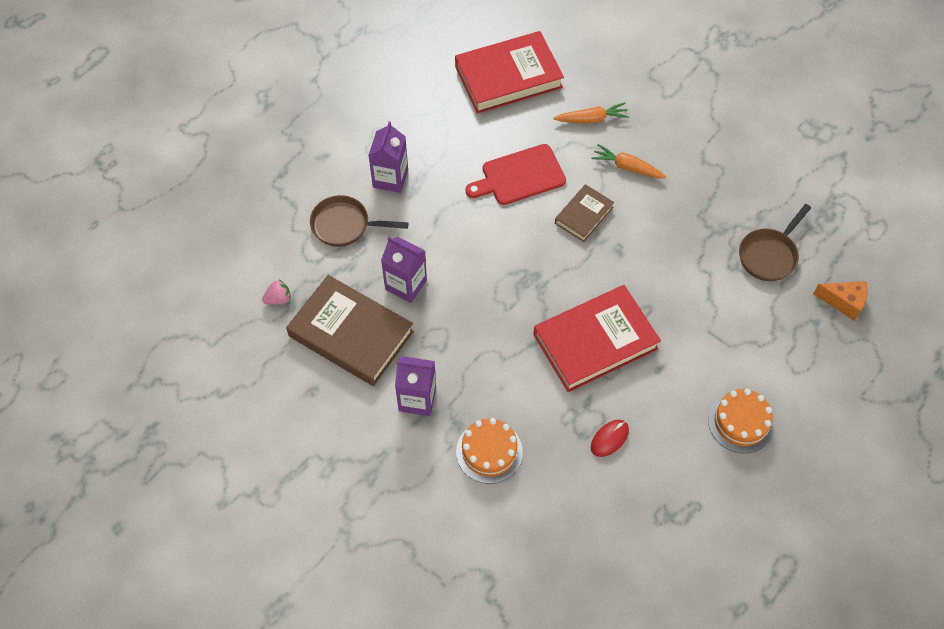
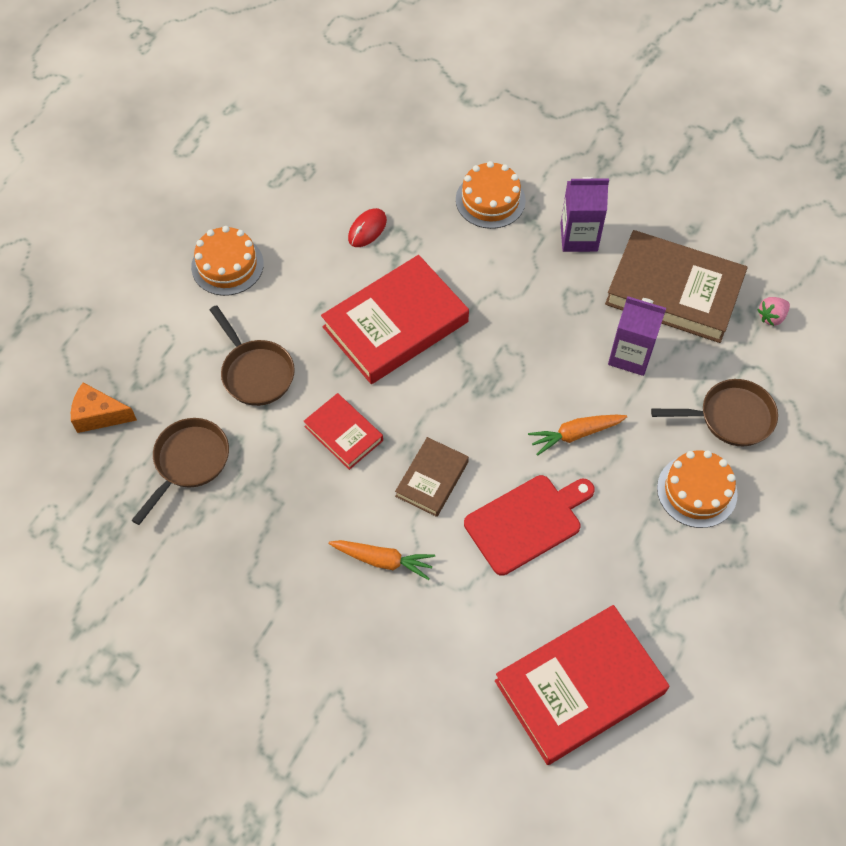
camera: 170 degrees right, 0 degrees up
(390, 178) = (697, 491): purple carton -> orange cake
(591, 119) = (443, 631): orange carrot -> orange carrot (576, 434)
(647, 258) = (343, 433): none -> red book
(716, 318) = (256, 372): none -> brown pan

